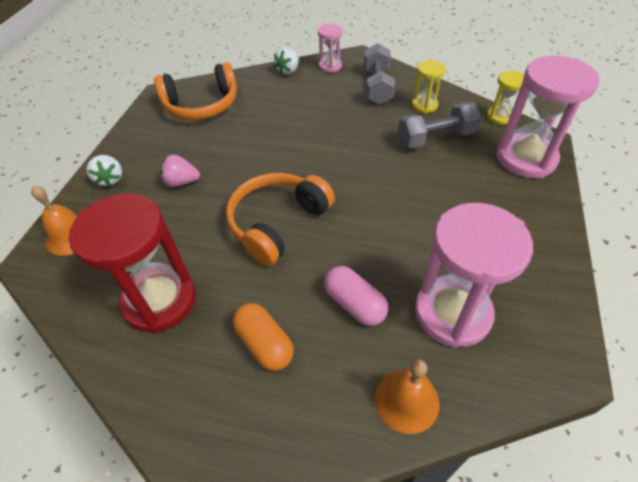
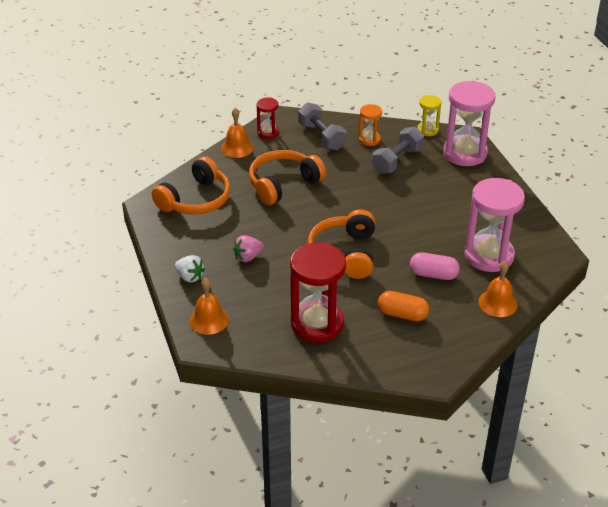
camera: 35 degrees left, 10 degrees down
(288, 71) = (237, 148): white strawberry -> orange bell
(293, 120) = (283, 184): none -> orange headphones
(330, 66) = (268, 132): pink hourglass -> red hourglass
(424, 105) = (369, 139): yellow hourglass -> orange hourglass

